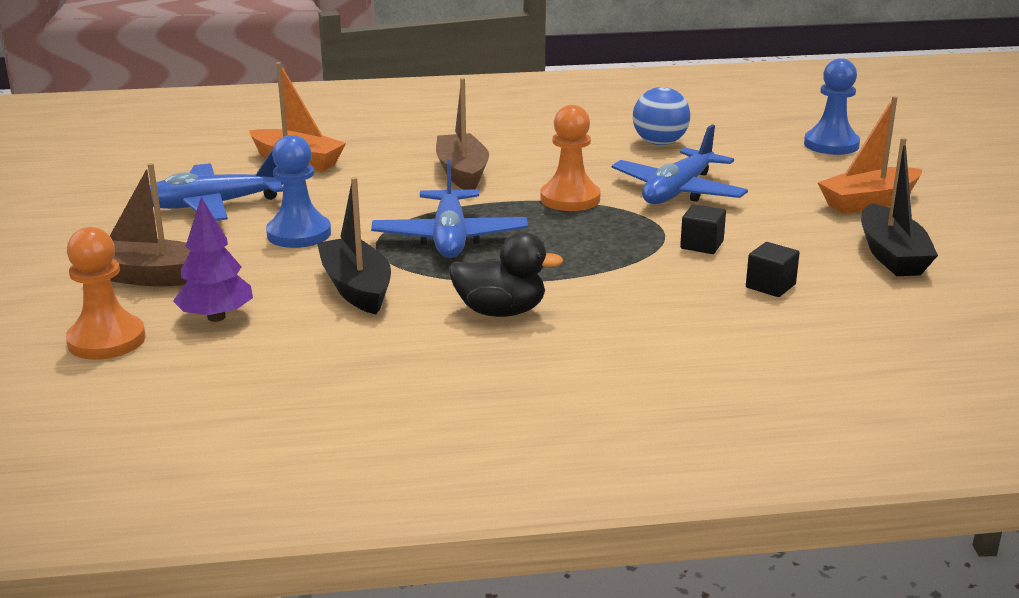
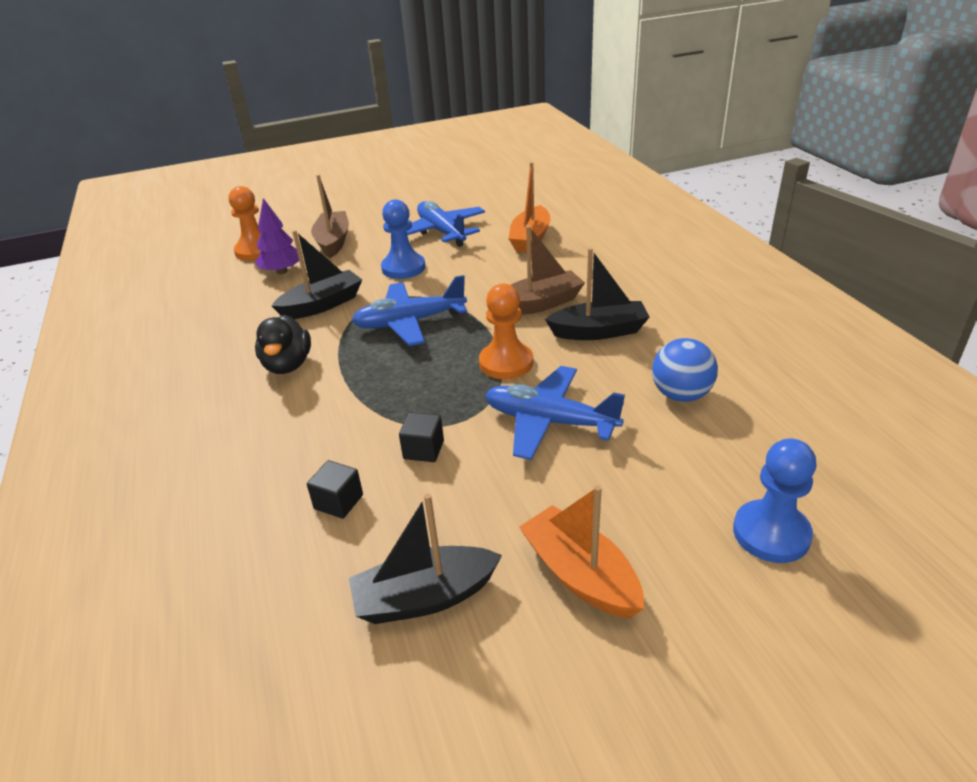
camera: 80 degrees right, 10 degrees up
(538, 156) = (599, 331): none -> black boat

